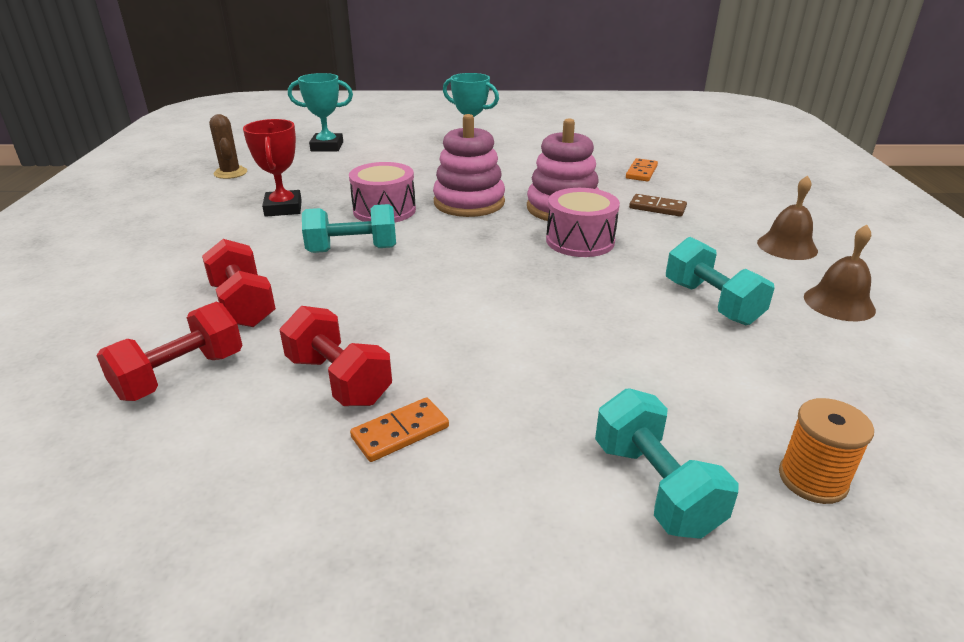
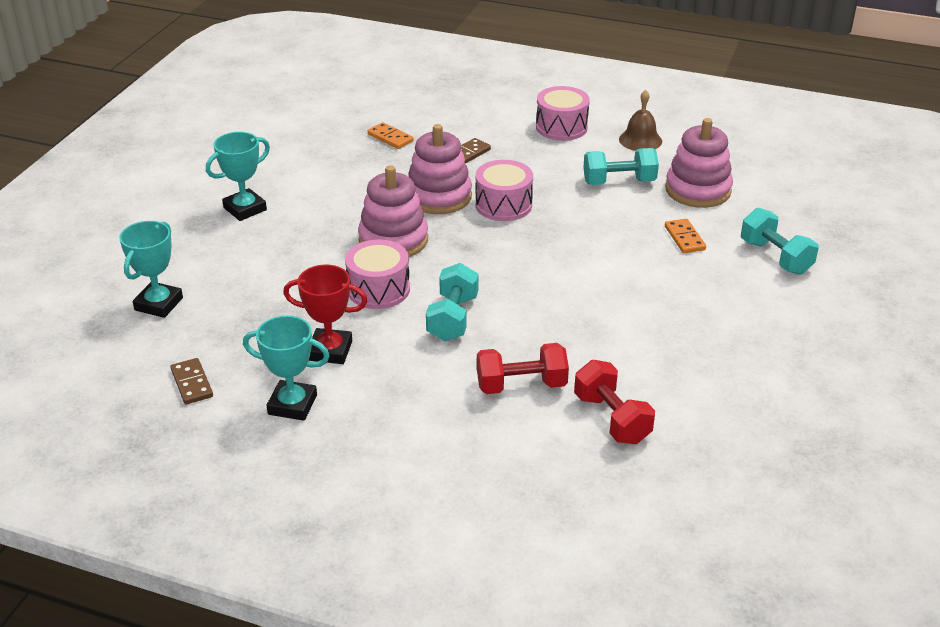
camera: 70 degrees left, 5 degrees up
(205, 208) = (292, 405): none -> turquoise trophy
(230, 173) = (192, 383): brown cactus -> brown domino
(338, 380) = (645, 347): red dumbbell -> none
(400, 432) = (707, 330): orange domino -> orange domino (684, 238)
(655, 487) = (775, 257): turquoise dumbbell -> turquoise dumbbell turned 60 degrees clockwise
(770, 371) = (698, 190): none -> pink stacking toy
(787, 246) = (561, 127): brown bell -> pink drum
(812, 479) = (783, 212): orange spool -> none

